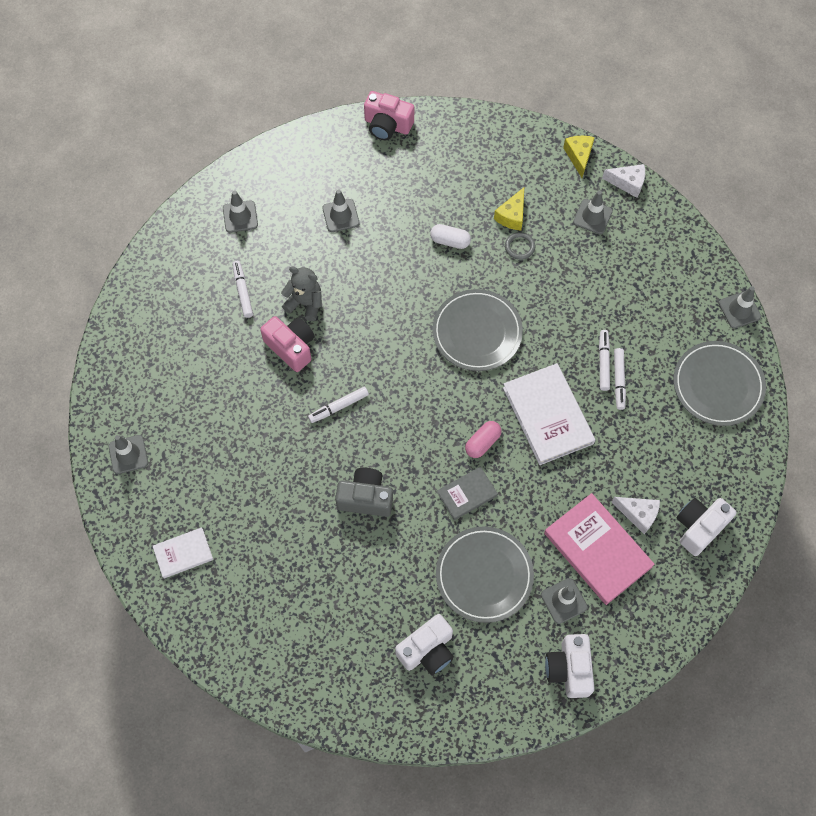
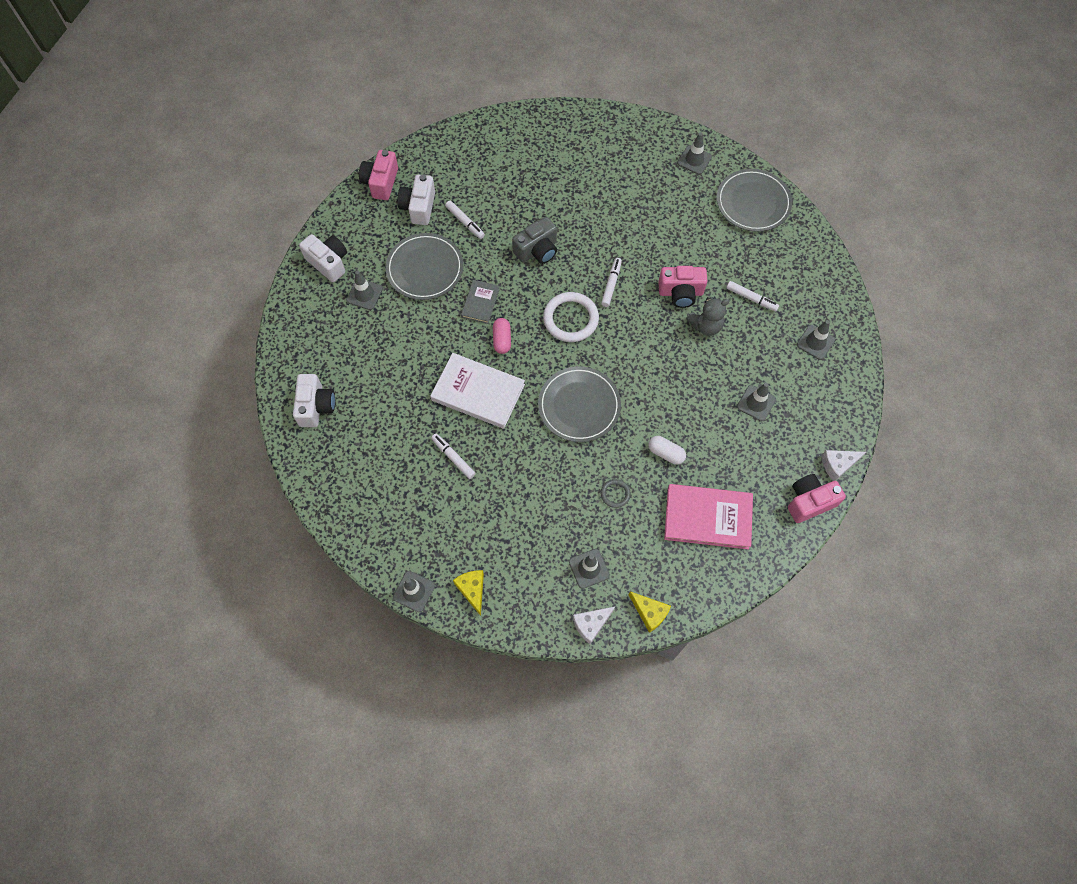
camera: 135 degrees right, 0 degrees up
(183, 553) = (603, 142): white book -> none
(406, 408) = (570, 319): none -> white ring
(437, 718) = (381, 182): none -> pink camera
(450, 241) = (666, 453): white capsule -> white capsule turned 60 degrees clockwise
(512, 215) = (645, 513): yellow cheese -> yellow cheese (472, 590)
(597, 550) = (370, 338): pink book -> pink book (707, 517)
(603, 362) = (475, 461): white marker -> white marker (465, 222)
(638, 514) = (362, 381): white cheese -> white cheese (837, 465)
(718, 385) = (382, 516): grey plate -> grey plate (753, 203)

